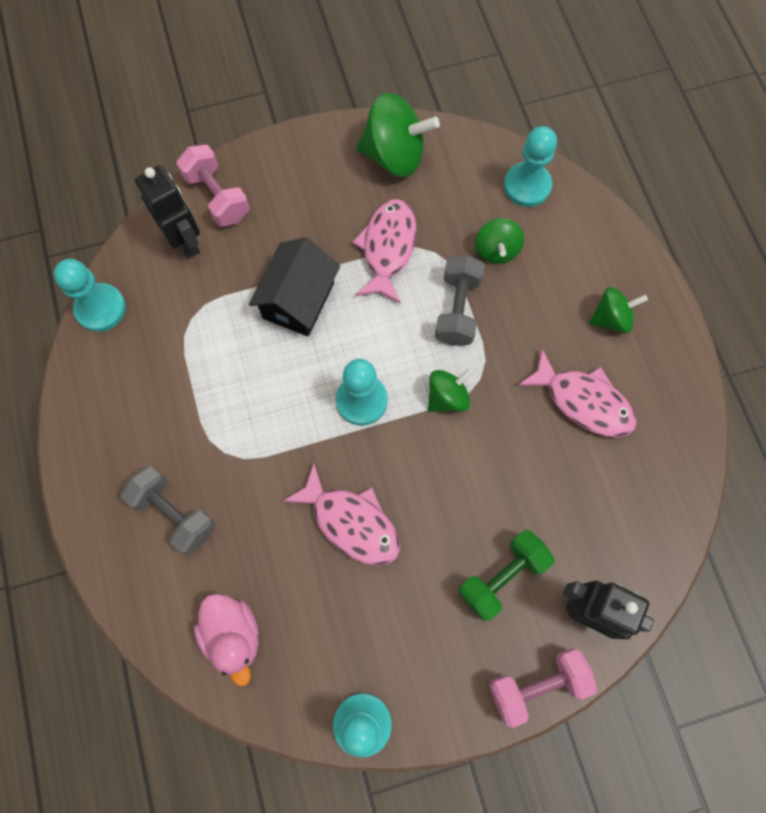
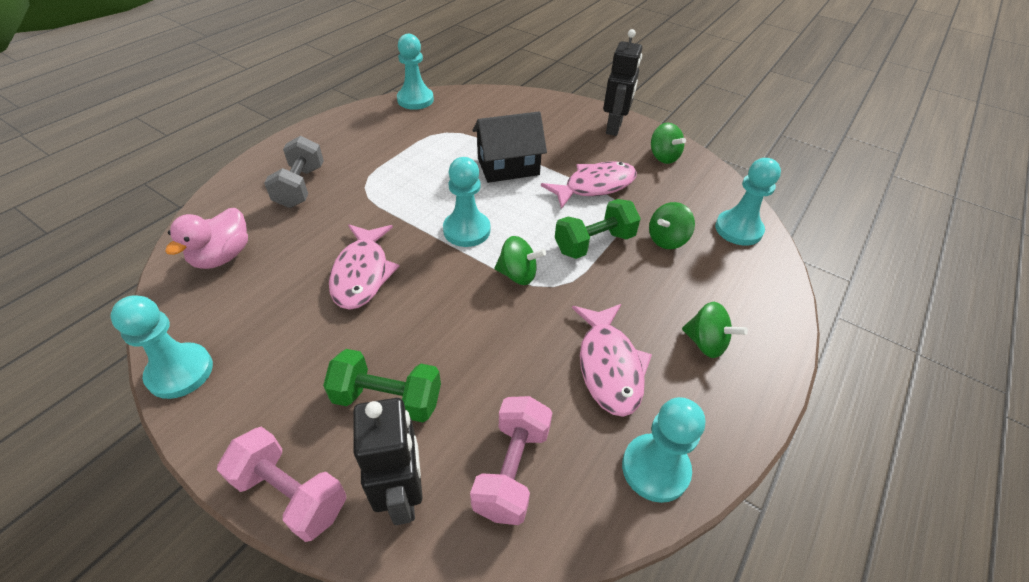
camera: 50 degrees right, 25 degrees down
(185, 241) = (493, 108): black robot -> black robot (614, 128)
(217, 197) = (536, 105): pink dumbbell -> pink dumbbell (512, 470)
(394, 156) = (663, 157): green spinning top -> green spinning top, size x0.58
(457, 309) = (594, 243): grey dumbbell -> green dumbbell
(676, 438) = (655, 469): none -> turquoise pawn

